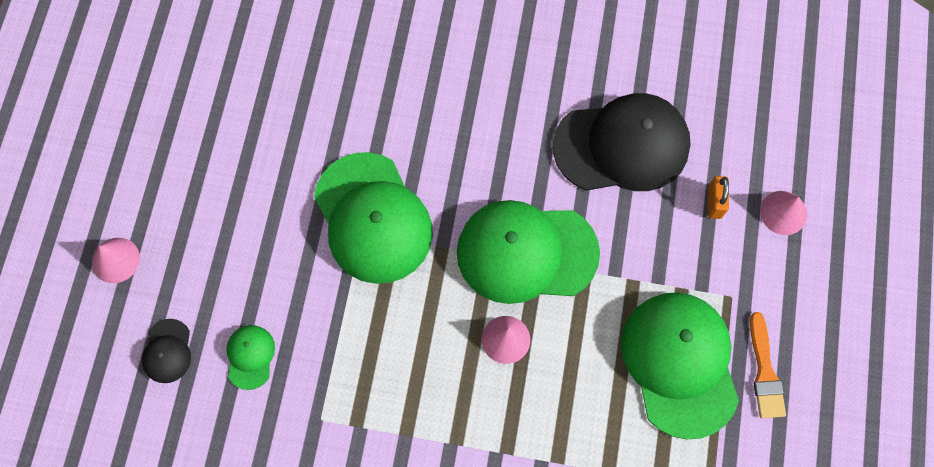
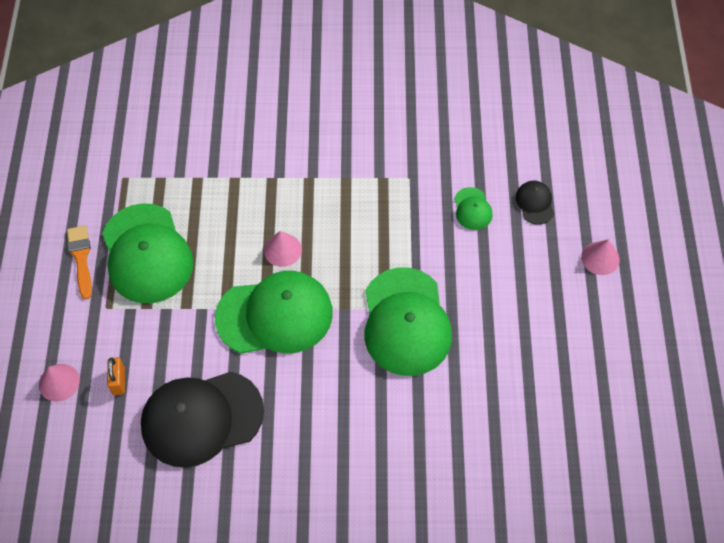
camera: 170 degrees right, 10 degrees down
(373, 218) = (406, 322): green cap -> green cap turned 150 degrees counterclockwise

